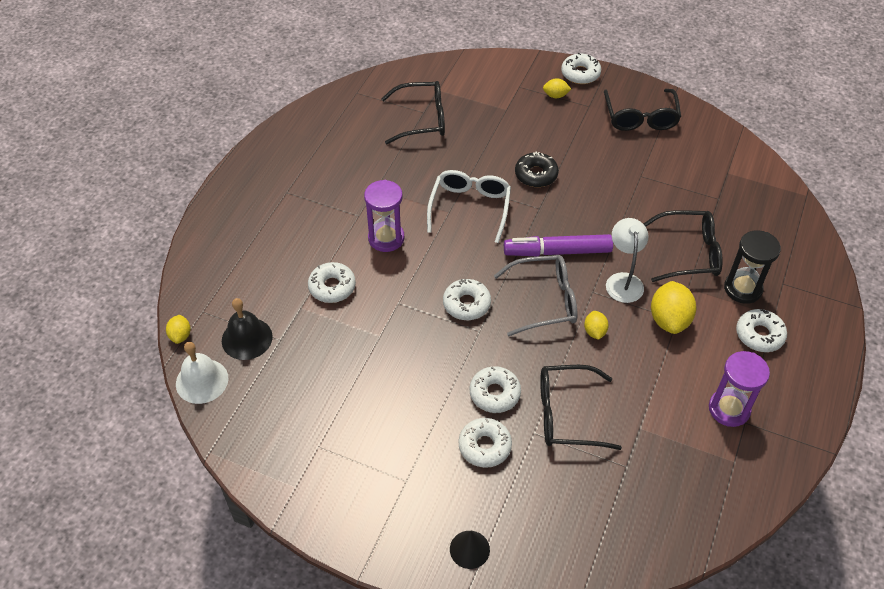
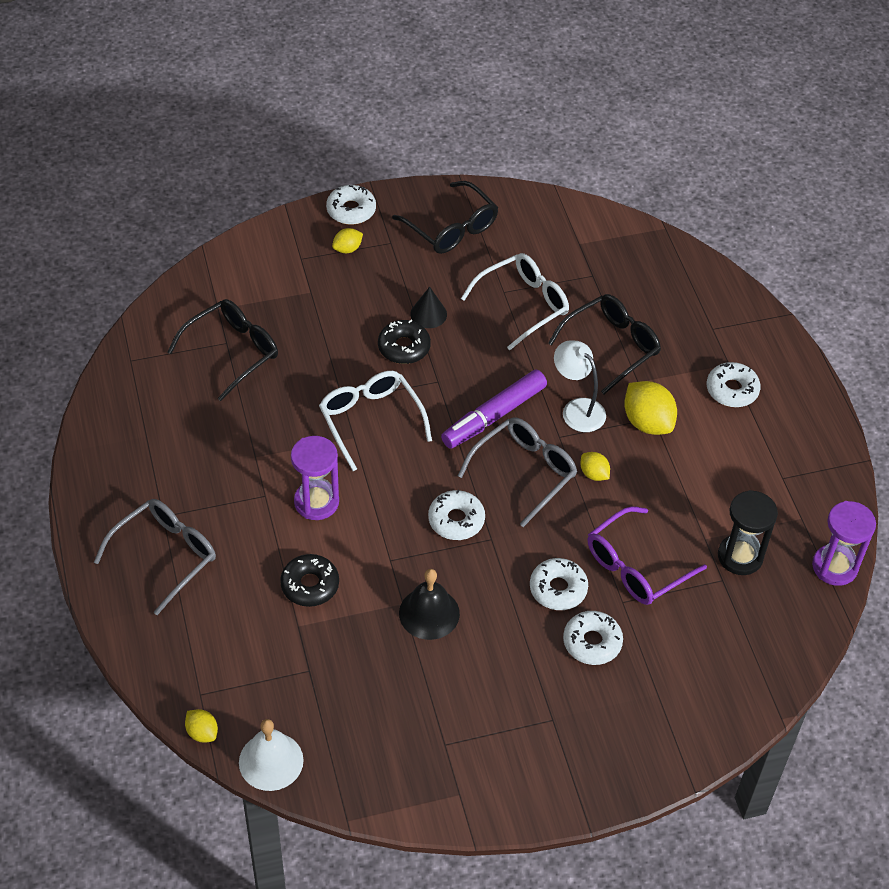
camera: 40 degrees left, 0 degrees up
(247, 338) = (274, 690): black bell -> black bell (429, 613)
(265, 216) = (165, 555): none -> grey glasses
(332, 287) = (310, 585): white donut -> black donut
(469, 549) = (659, 739): black cone -> black cone (428, 314)
(566, 414) = (635, 567): black glasses -> purple glasses
(647, 191) = (523, 304): none -> white glasses
(729, 409) = (761, 474): purple hourglass -> purple hourglass (834, 567)
(743, 289) = (684, 354): black hourglass -> black hourglass (740, 556)

